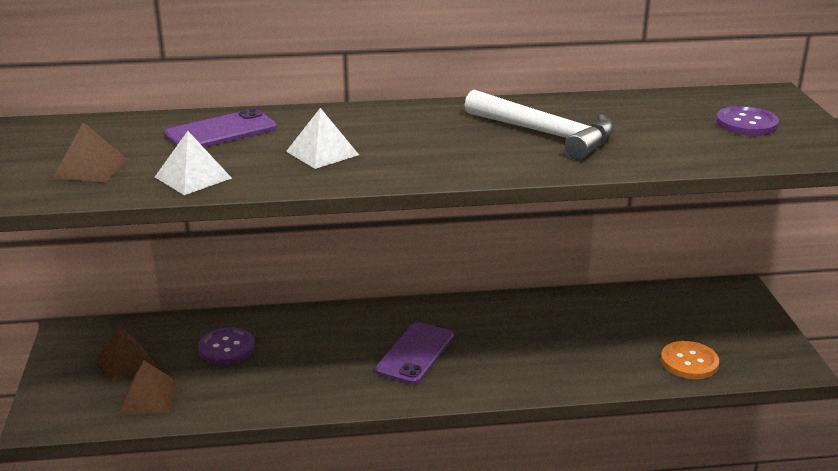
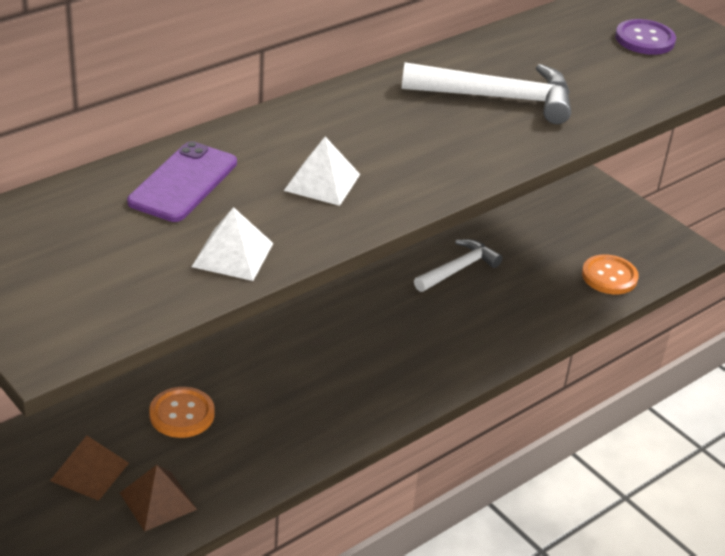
camera: 35 degrees left, 10 degrees up
(90, 168) = (105, 277): brown pyramid -> none
(226, 348) = (182, 414): purple button -> orange button
(415, 354) = (374, 352): purple phone -> none
(548, 318) = (458, 269): none -> white hammer

